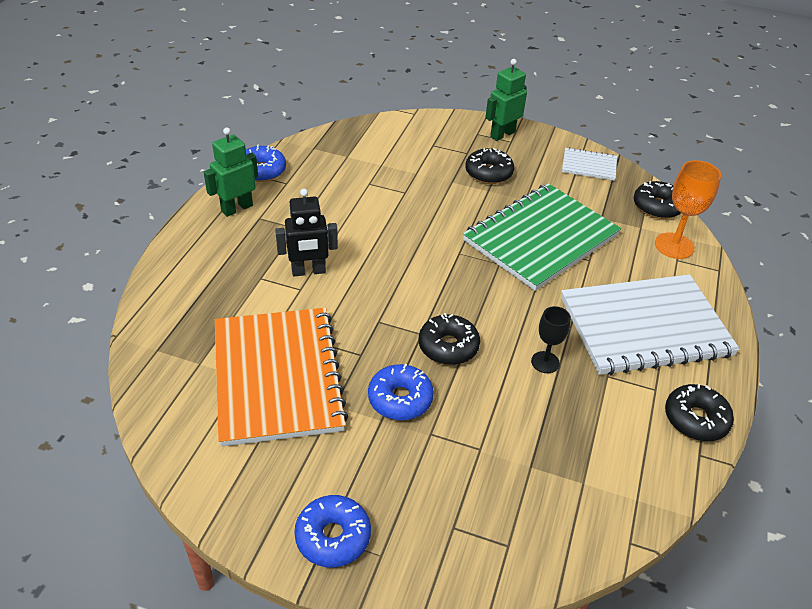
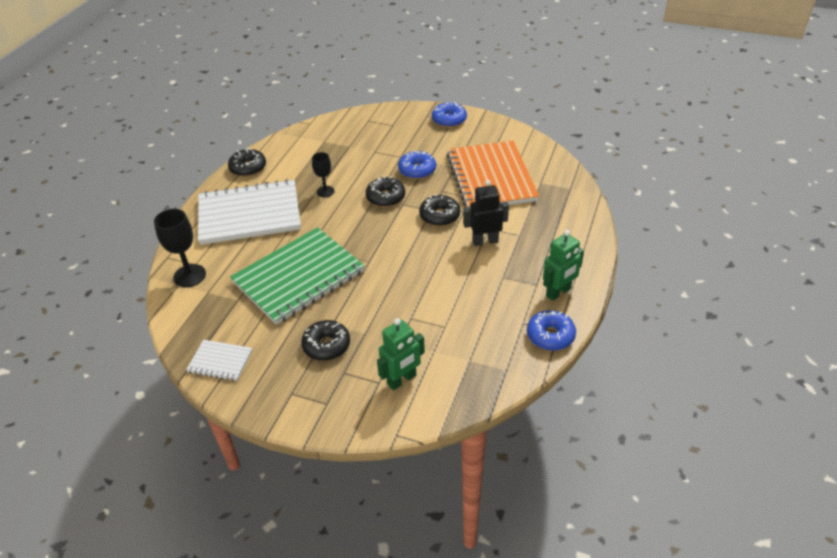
camera: 175 degrees left, 0 degrees up
(502, 134) = (298, 403): green robot -> green robot (402, 380)
(657, 207) = (180, 314): black donut -> black donut (439, 216)
(674, 246) = (189, 275): orange goblet -> black goblet

